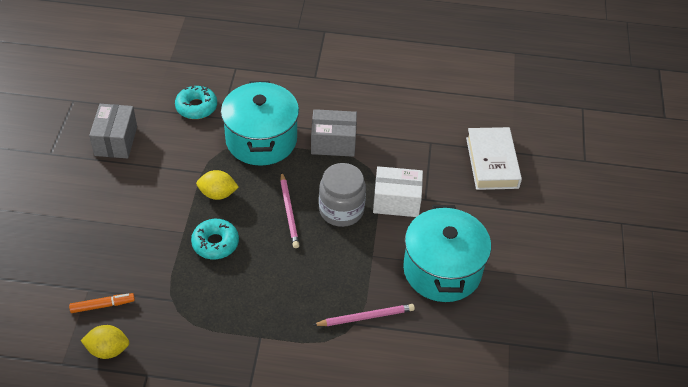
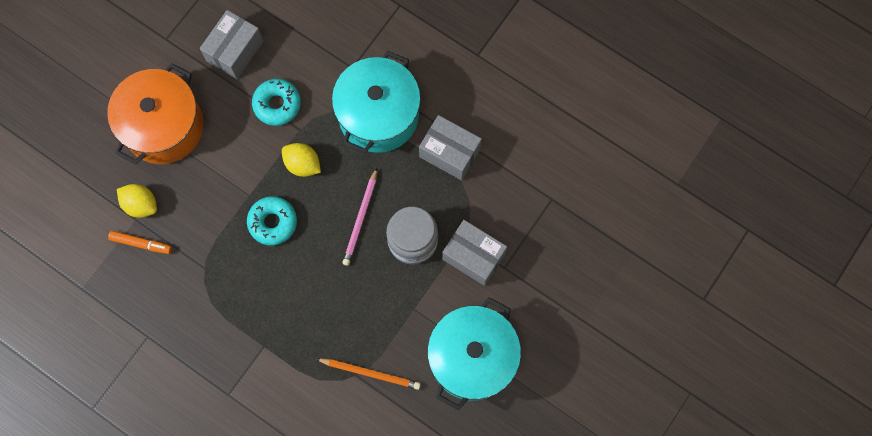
camera: 30 degrees right, 25 degrees up
(80, 213) = (164, 127): none -> orange pot
(108, 350) = (126, 293): yellow lemon -> yellow lemon (141, 204)
(196, 107) = (334, 42): turquoise donut -> turquoise donut (277, 104)
(366, 317) = (370, 373): pink pencil -> orange pencil
(396, 201) = (473, 256): white box -> grey box
(492, 162) = (601, 255): white book -> none

